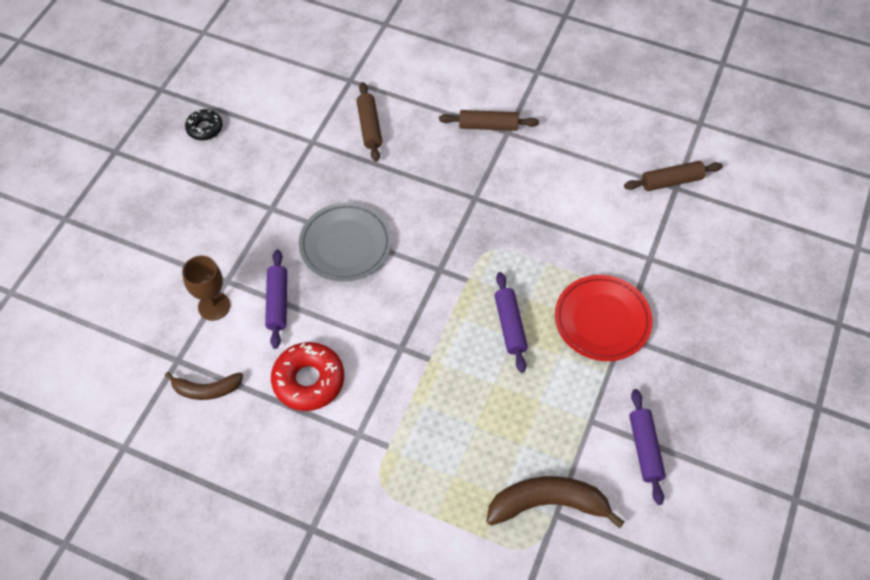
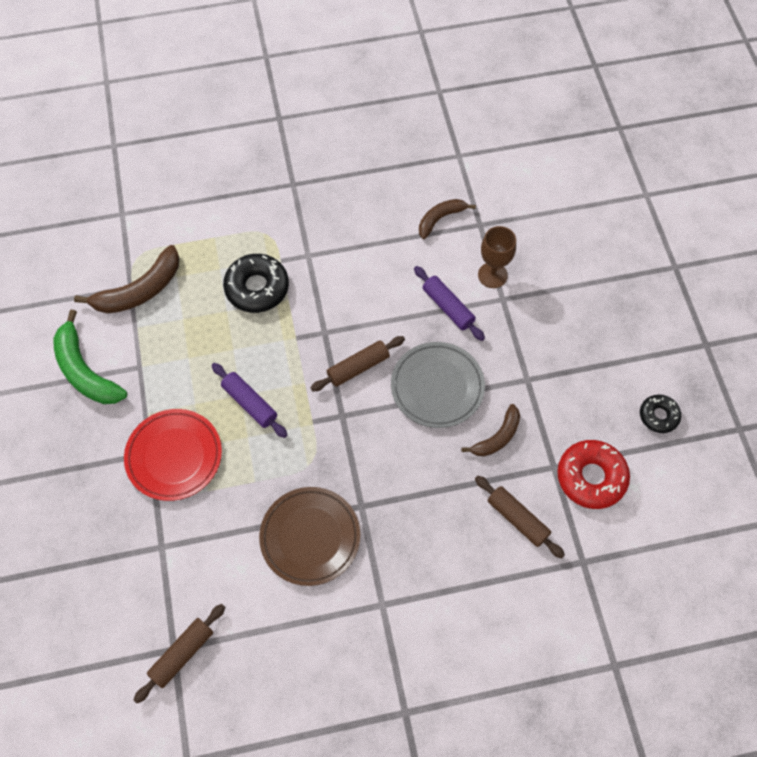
camera: 145 degrees right, 5 degrees up
(309, 380) = (374, 268): red donut -> red donut (591, 477)
(333, 183) = (497, 437): none -> brown banana
(431, 431) = (257, 288): none -> black donut
(488, 126) = (406, 599): brown rolling pin -> brown rolling pin (358, 367)
(529, 200) = (310, 537): none -> brown plate
(645, 449) = (85, 371): purple rolling pin -> green banana

